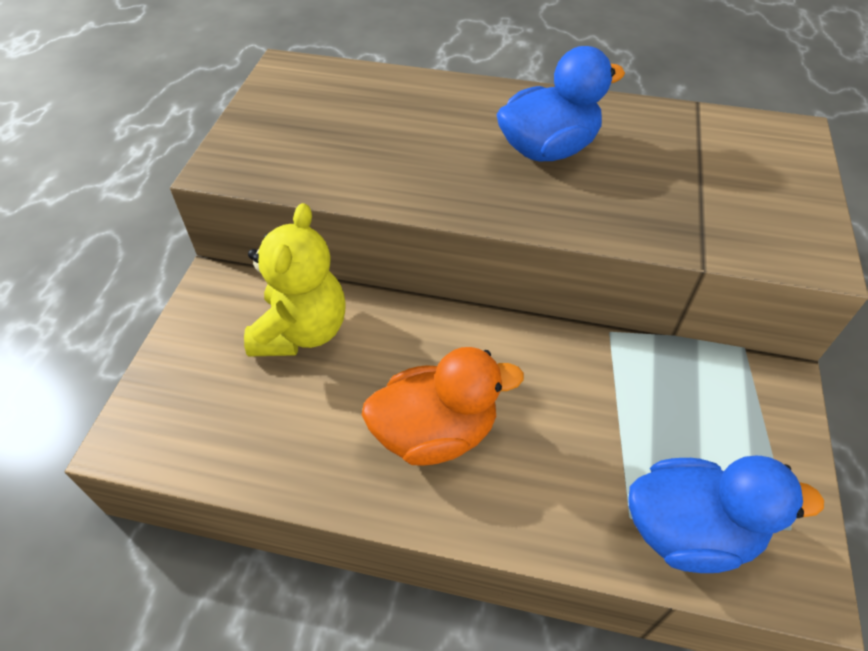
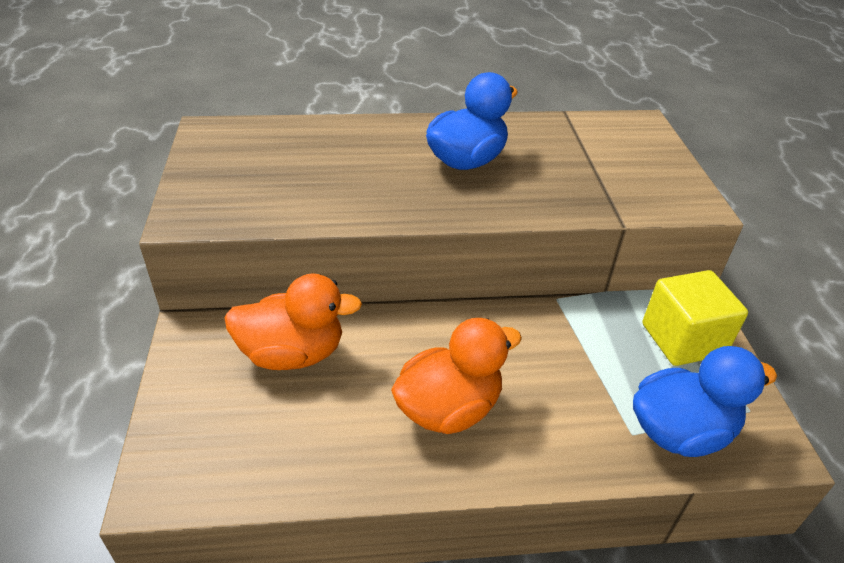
camera: 20 degrees left, 10 degrees down
(301, 331) = (292, 353): yellow teddy bear -> orange duck
(744, 417) = (682, 339): none -> yellow cube

